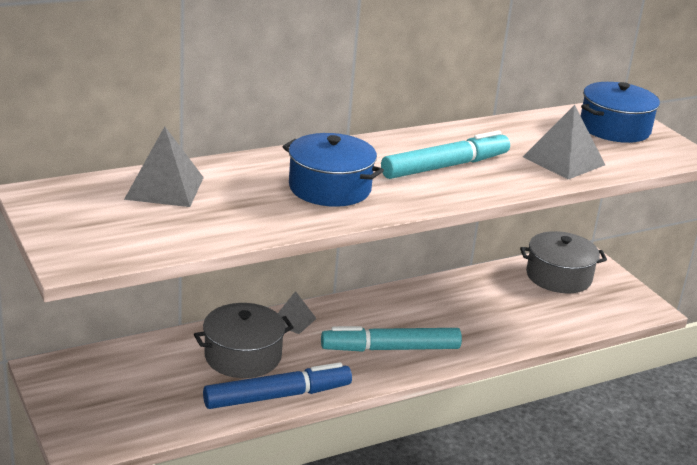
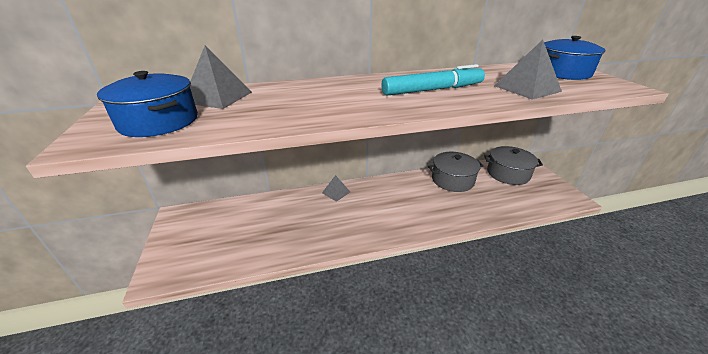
camera: 15 degrees right, 5 degrees up
(243, 356) = (295, 214): grey pot -> grey pot (452, 180)
(276, 396) = (305, 246): blue marker -> none
(329, 188) = (338, 100): blue pot -> blue pot (159, 122)
(391, 349) = (392, 216): turquoise marker -> none

